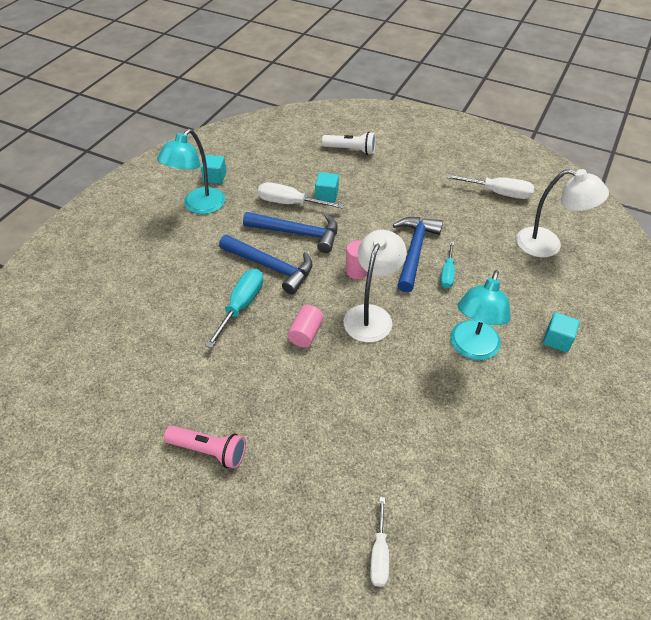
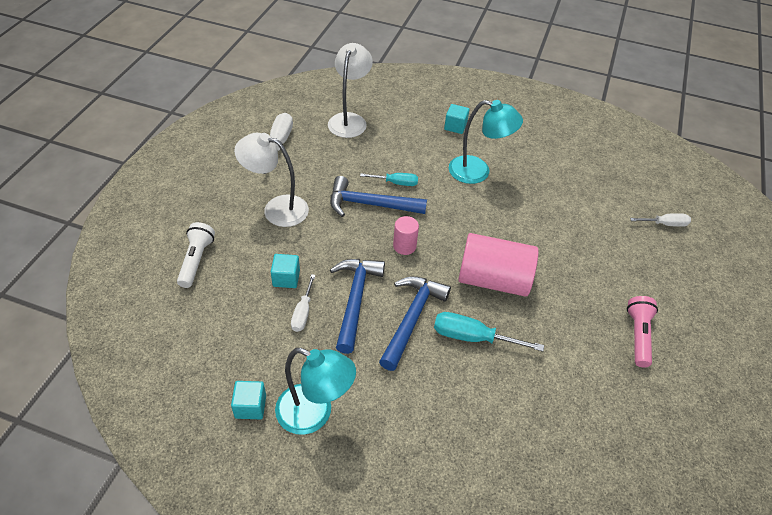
camera: 100 degrees left, 0 degrees up
(290, 203) = (303, 312): white screwdriver -> white screwdriver, size x0.64
(306, 333) = (493, 280): pink cylinder -> pink cylinder, size x2.05
(371, 315) = (459, 234): white lamp -> white lamp (277, 208)

